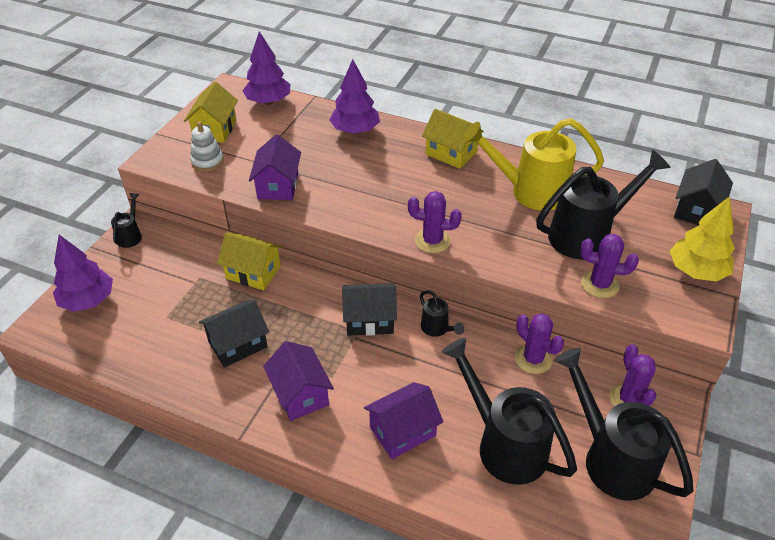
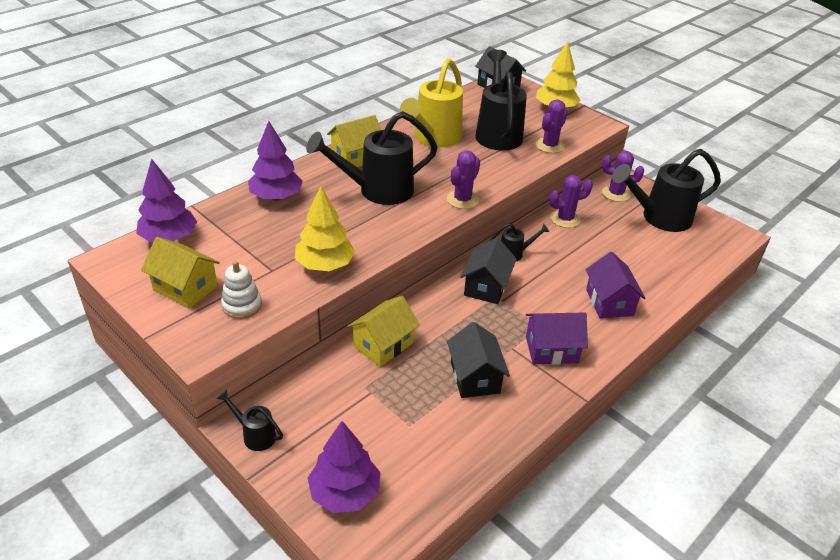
camera: 70 degrees left, 5 degrees down
(278, 186) = (325, 265): purple house -> yellow tree
(504, 444) = (636, 257): black watering can -> black watering can (378, 190)

